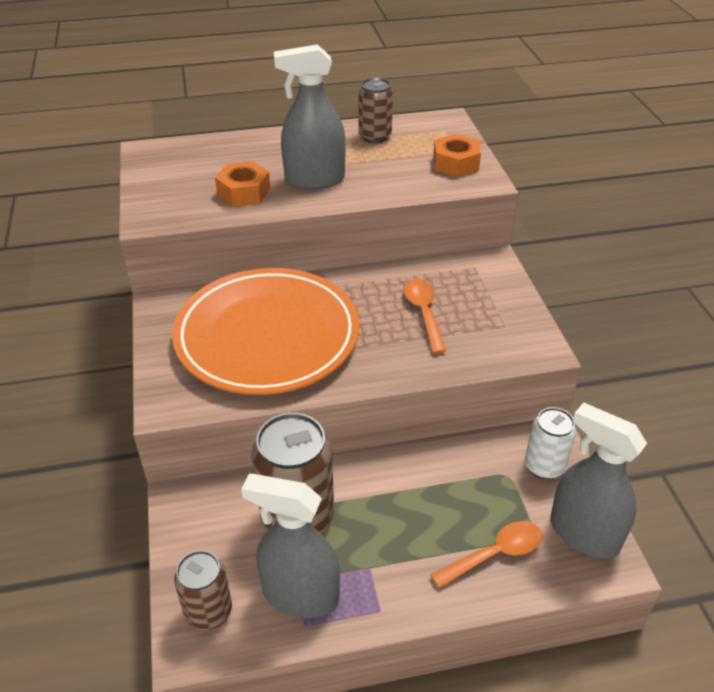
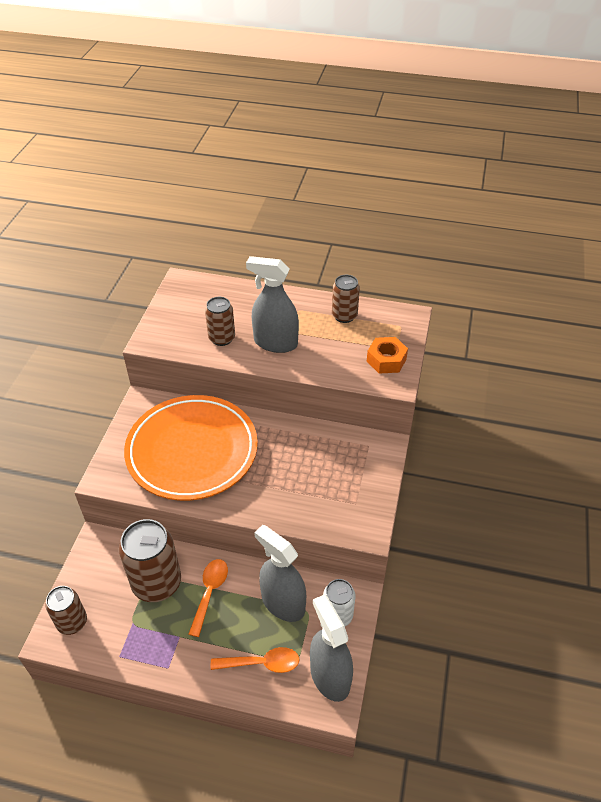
camera: 25 degrees right, 5 degrees up
(244, 192) = (222, 338): orange nut -> brown can
(300, 595) = (128, 635): grey spray bottle -> grey spray bottle (283, 603)
(423, 313) = (306, 471): orange spoon -> orange spoon (210, 593)

